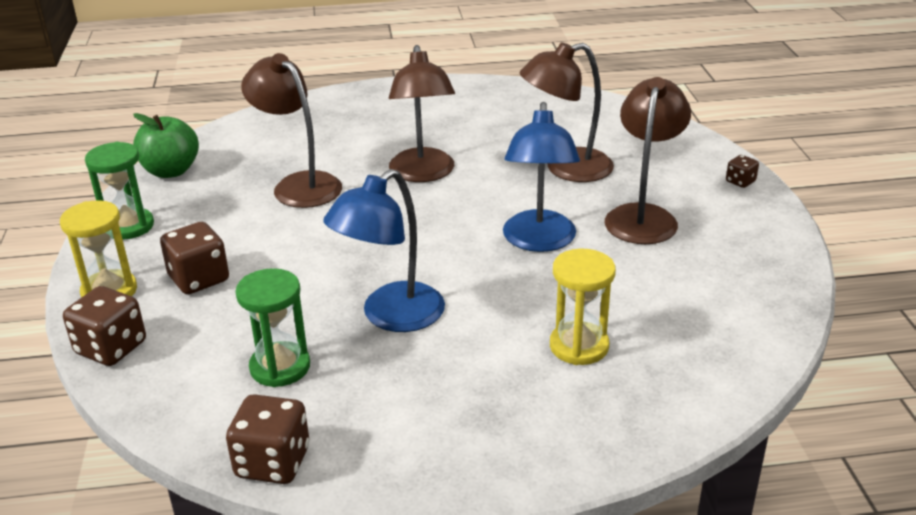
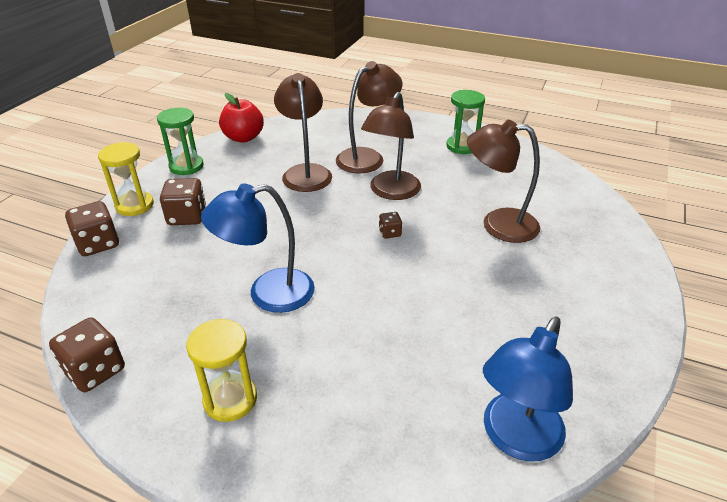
camera: 30 degrees right, 5 degrees up
(171, 171) = (243, 138): green apple -> red apple
(280, 367) = (168, 300): green hourglass -> green hourglass (462, 146)
(539, 241) = (423, 276): blue lamp -> blue lamp (516, 439)
(579, 346) = (371, 380): yellow hourglass -> yellow hourglass (230, 399)
(643, 216) = (524, 287): brown lamp -> brown lamp (367, 157)
(740, 181) = (639, 288): brown dice -> brown dice (390, 233)

